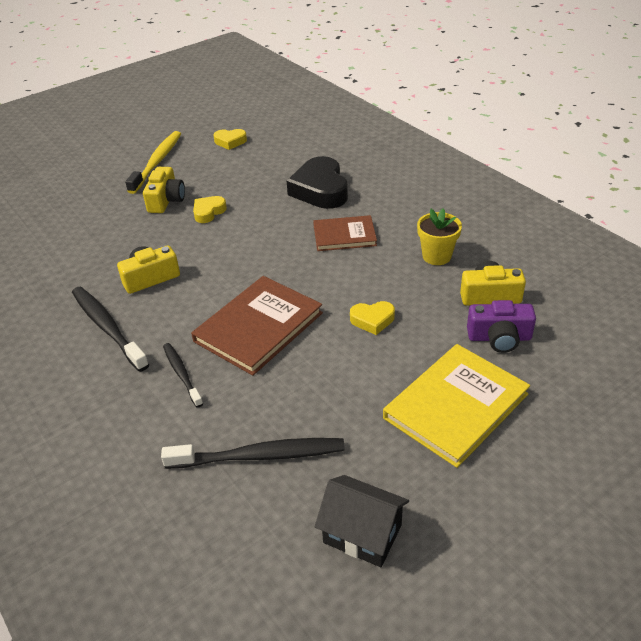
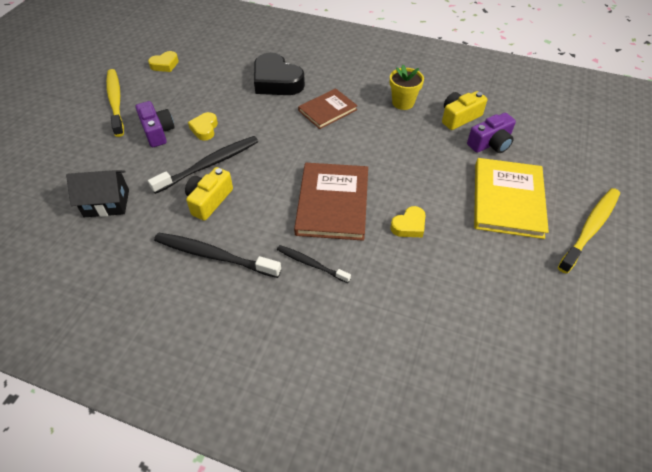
camera: 35 degrees left, 10 degrees up
(166, 200) = (157, 132): yellow camera -> purple camera
(259, 456) = (423, 295): black toothbrush -> black toothbrush (209, 165)
(362, 533) = (533, 310): black house -> black house (107, 203)
(372, 320) = (404, 164): yellow heart -> yellow heart (409, 225)
(530, 485) = (590, 229): none -> yellow toothbrush

